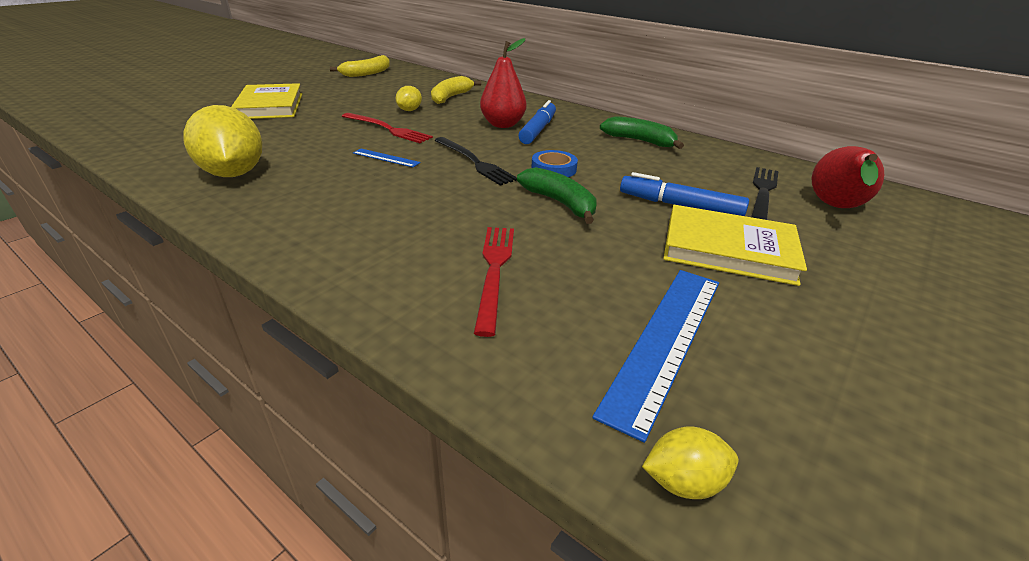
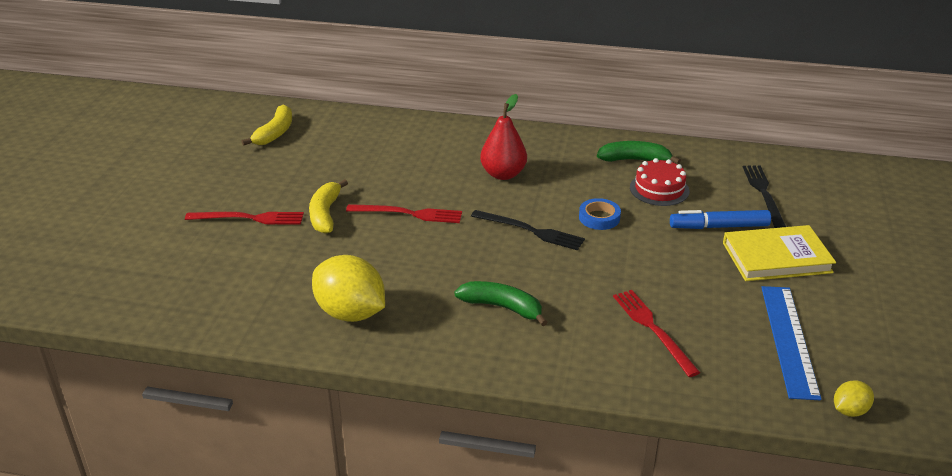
camera: 25 degrees left, 0 degrees up
(270, 106) = (249, 218): yellow book -> red fork
(386, 158) = (453, 251): blue ruler -> none
(409, 110) = (396, 180): yellow lemon -> none
(451, 97) = (411, 148): yellow banana -> yellow banana (325, 214)
(538, 130) = (540, 172): blue marker -> none
(560, 203) = (637, 253): green banana -> green banana (502, 307)
(642, 164) = (659, 189): none -> red cake
(836, 208) = (817, 193): red pear -> none

